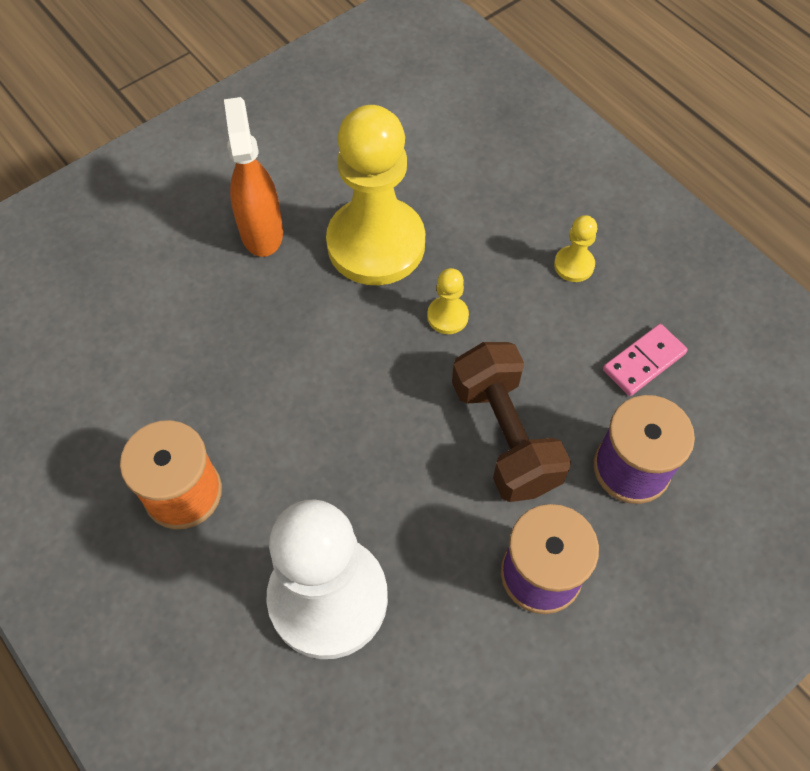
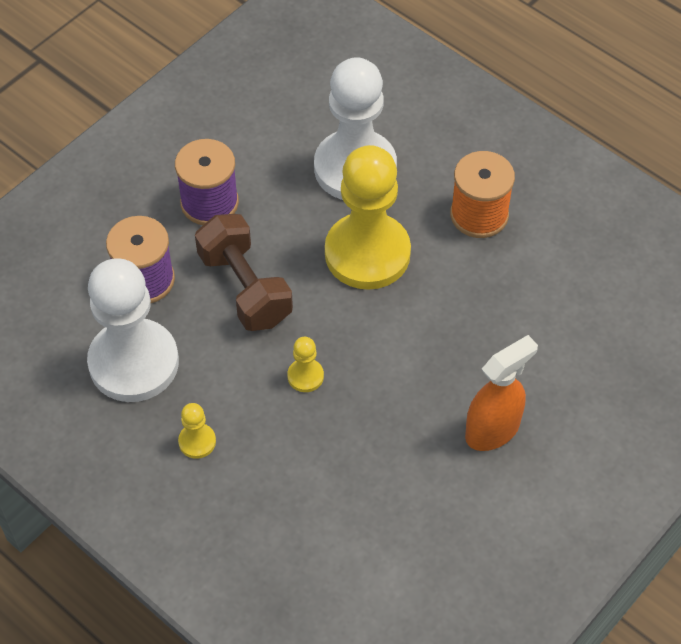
camera: 170 degrees right, 5 degrees down
(261, 231) = (493, 430): orange spray bottle -> orange spray bottle turned 105 degrees counterclockwise
(376, 244) = (383, 434): yellow pawn -> yellow pawn (367, 253)
(643, 361) = (134, 363): pink domino -> white pawn

